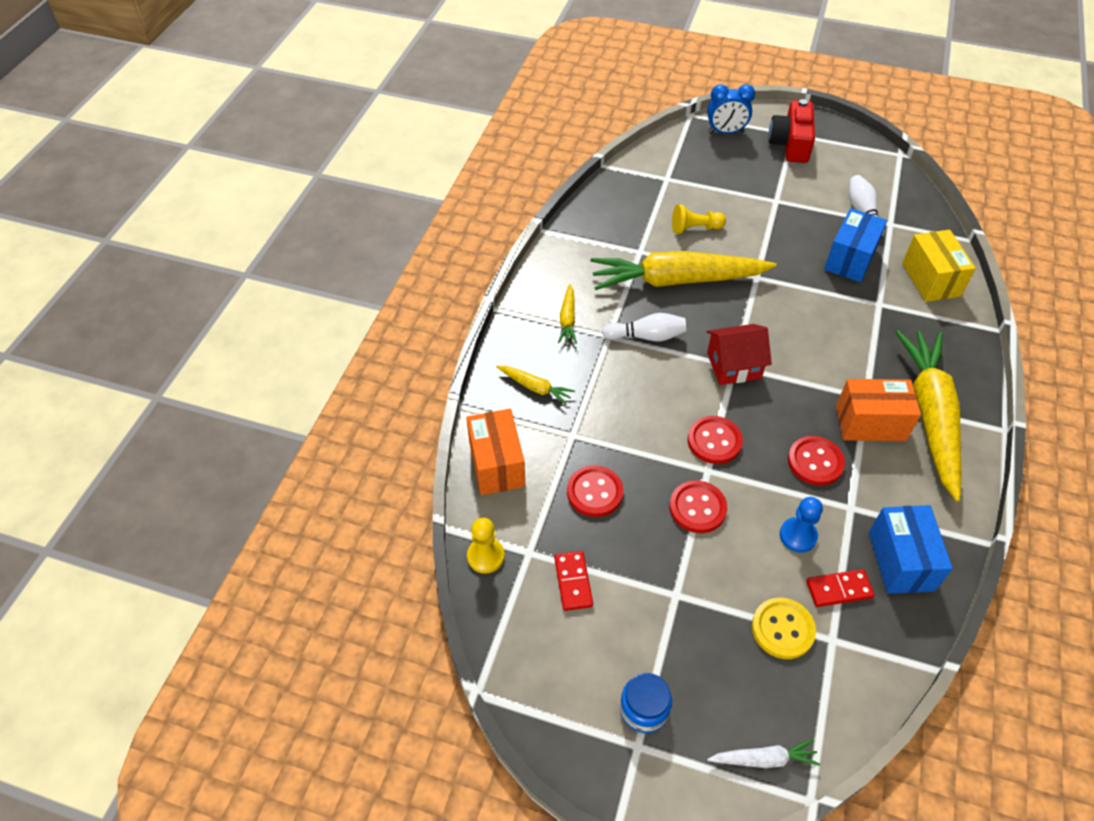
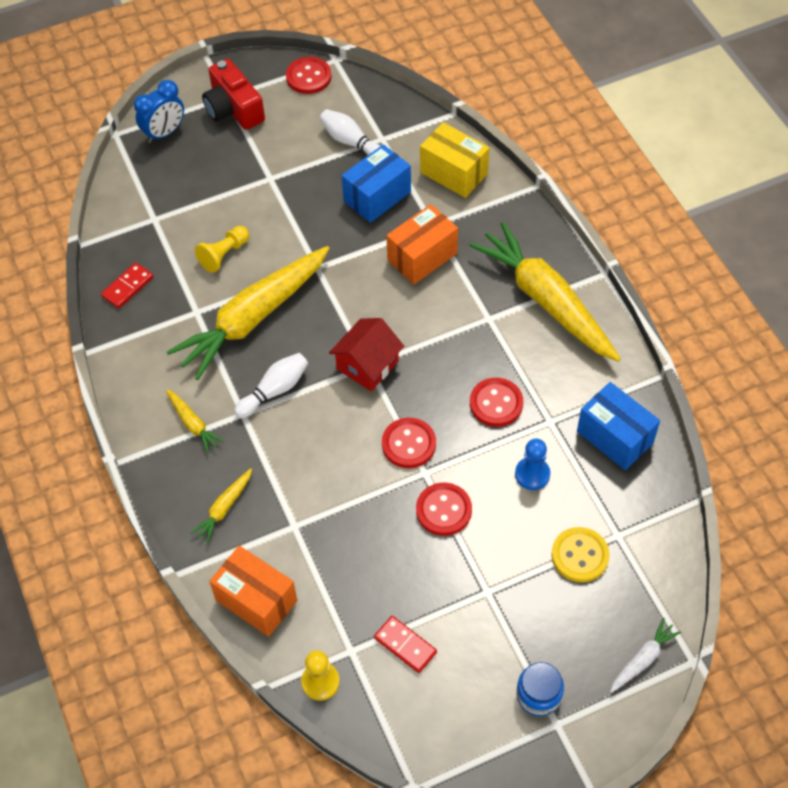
camera: 40 degrees left, 5 degrees up
(535, 387) = (224, 508): yellow carrot -> yellow carrot turned 135 degrees clockwise
(595, 492) = (356, 560): red button -> red button (308, 77)
(839, 589) = (592, 494): red domino -> red domino (128, 287)
(850, 259) = (377, 196): blue box -> blue box turned 60 degrees clockwise
(870, 423) = (509, 339): orange box -> orange box (422, 257)

